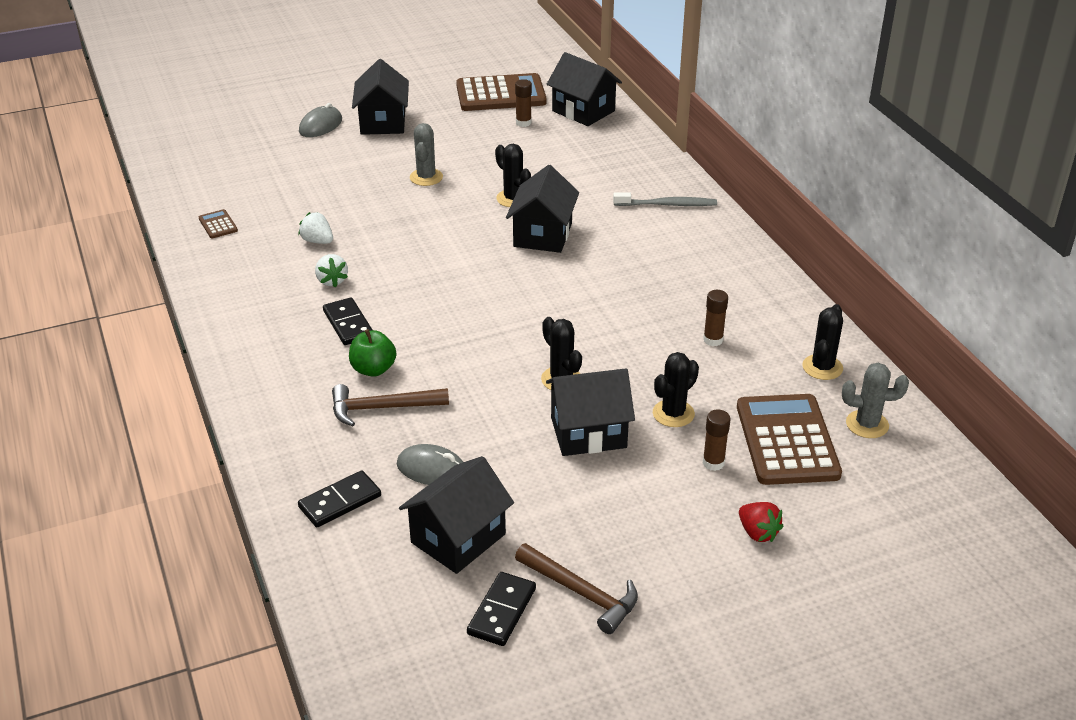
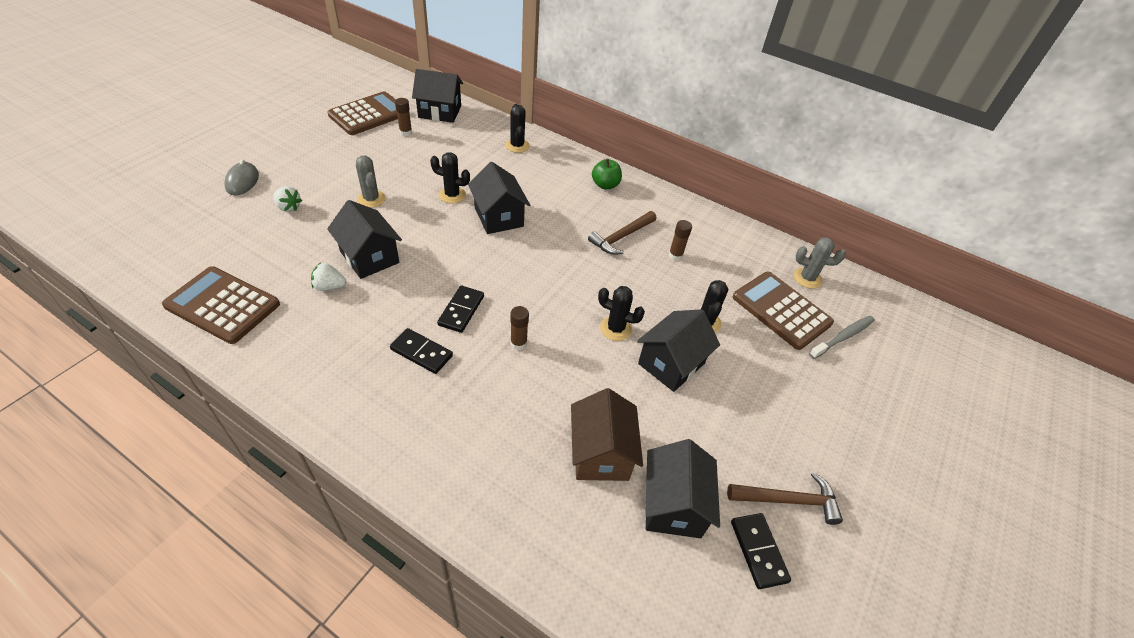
camera: 40 degrees left, 10 degrees up
(218, 225) = (222, 305): brown calculator -> brown calculator, size x2.36
(332, 281) = (373, 318): white strawberry -> white strawberry (288, 207)
(340, 502) = (561, 525): black domino -> black domino (461, 310)
(373, 369) = (478, 385): green apple -> green apple (605, 185)
(382, 408) = (515, 417): brown hammer -> brown hammer (621, 237)
(383, 122) = (294, 163): black house -> black house (369, 257)
(432, 469) = (600, 453): grey mouse -> brown house
(667, 204) = (557, 165): grey toothbrush -> grey toothbrush (843, 337)
(713, 463) = (761, 348): brown glue stick -> brown glue stick (518, 343)
(758, 533) = (831, 388): red strawberry -> none
(822, 367) = (749, 249): black cactus -> black cactus (517, 146)
(867, 424) = (807, 278): grey cactus -> grey cactus turned 45 degrees clockwise

